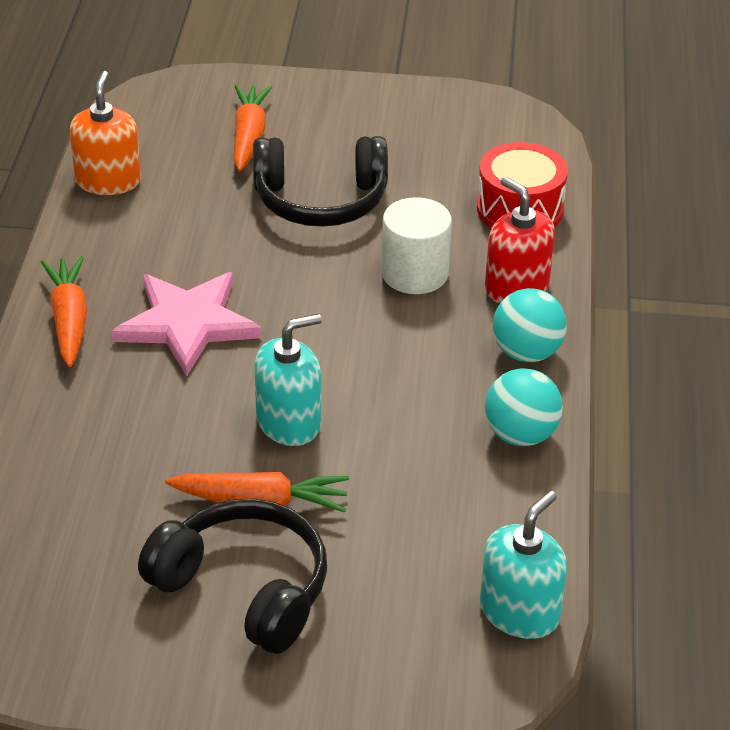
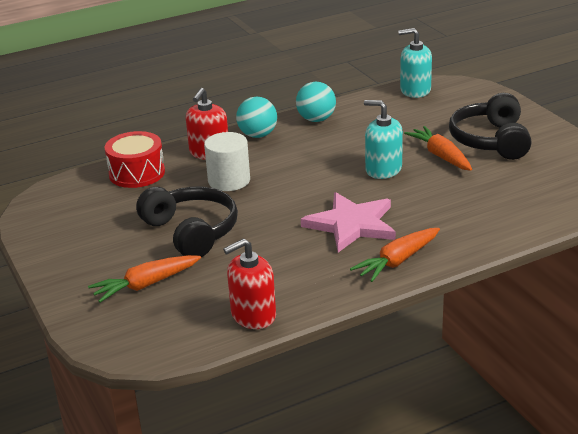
camera: 120 degrees left, 10 degrees down
(108, 181) = (253, 315): orange soap dispenser -> red soap dispenser

